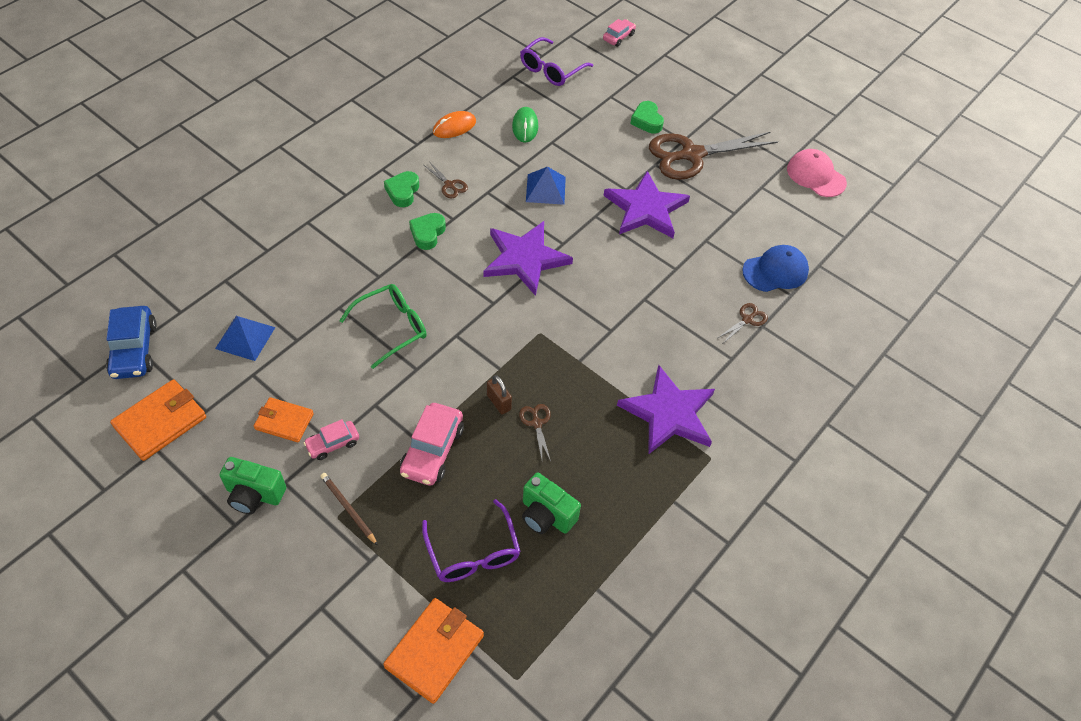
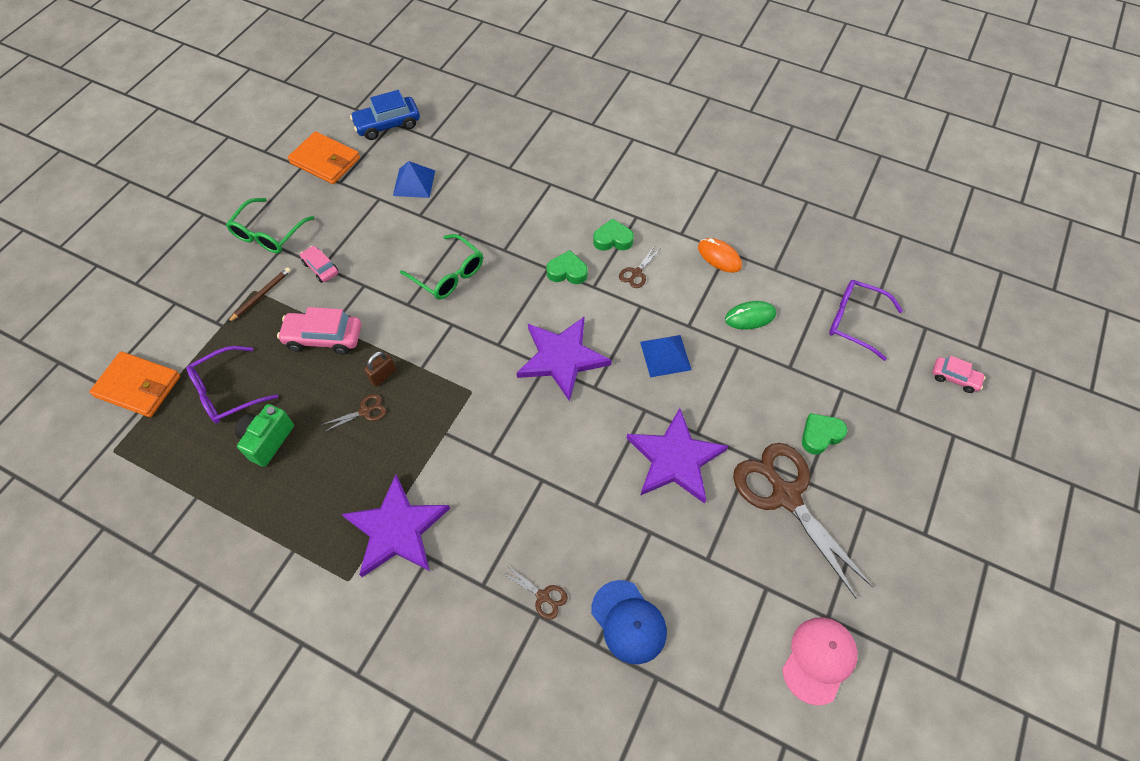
camera: 80 degrees right, 5 degrees up
(254, 494) = (268, 234): green camera -> green glasses
(284, 421) = (337, 231): orange wallet -> none

